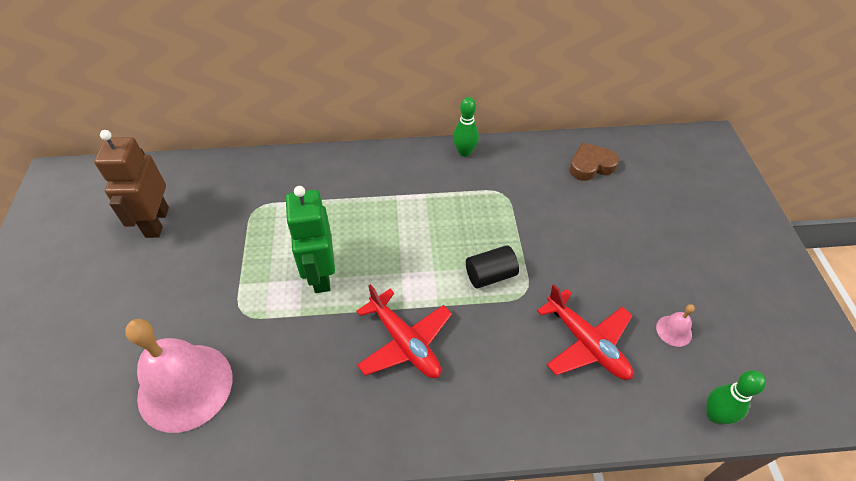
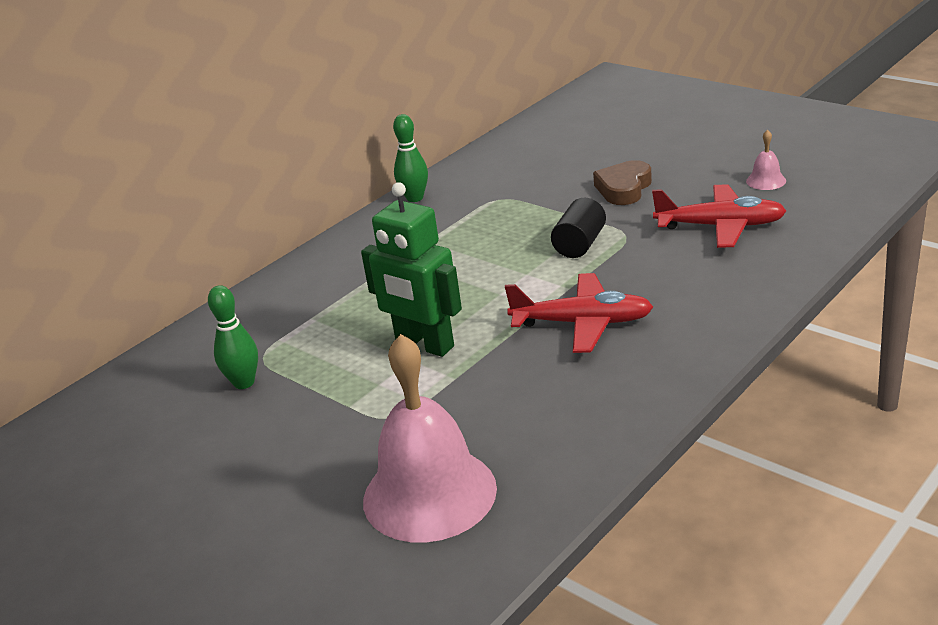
camera: 40 degrees left, 20 degrees down
(156, 222) = (156, 440): brown robot -> none
(591, 166) = (544, 142): brown heart -> brown heart (624, 188)
(715, 415) = (862, 198): green bowling pin -> green bowling pin (244, 383)

